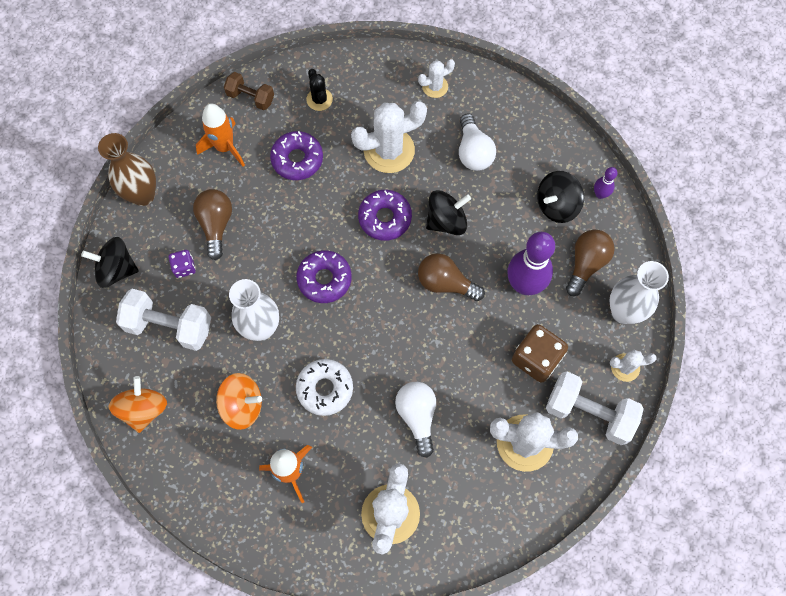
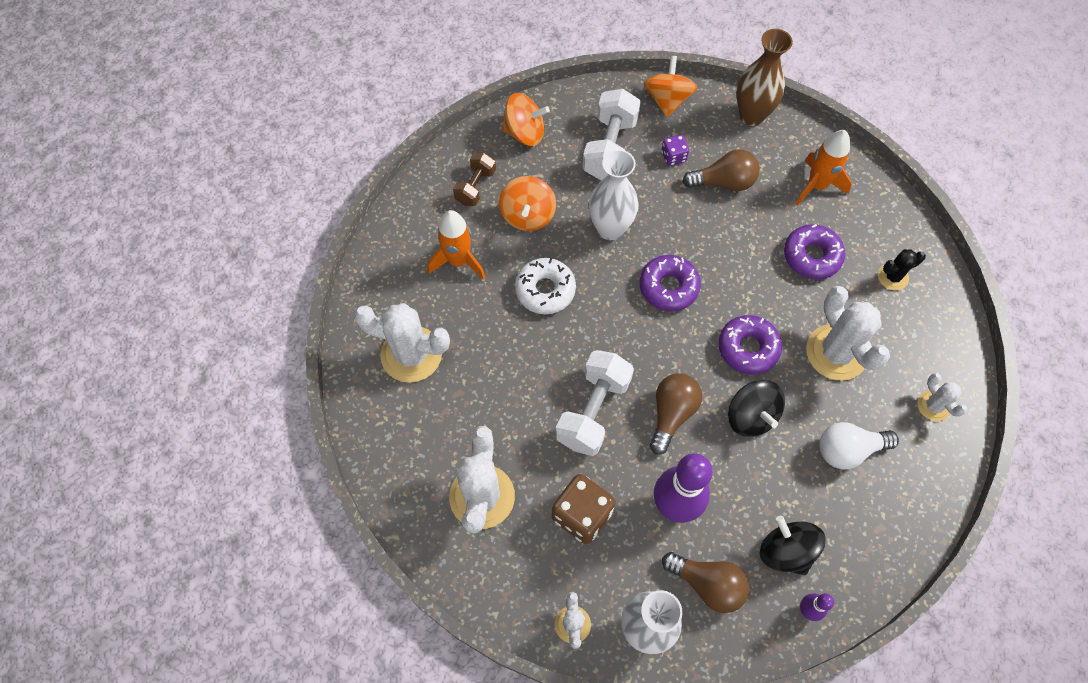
camera: 90 degrees right, 5 degrees down
(116, 269) = (667, 100): black spinning top -> orange spinning top
(250, 97) = (883, 207): brown dumbbell -> brown dumbbell (475, 186)
(417, 416) = (514, 381): white light bulb -> none
(589, 413) = (516, 574): white dumbbell -> white dumbbell (593, 411)

